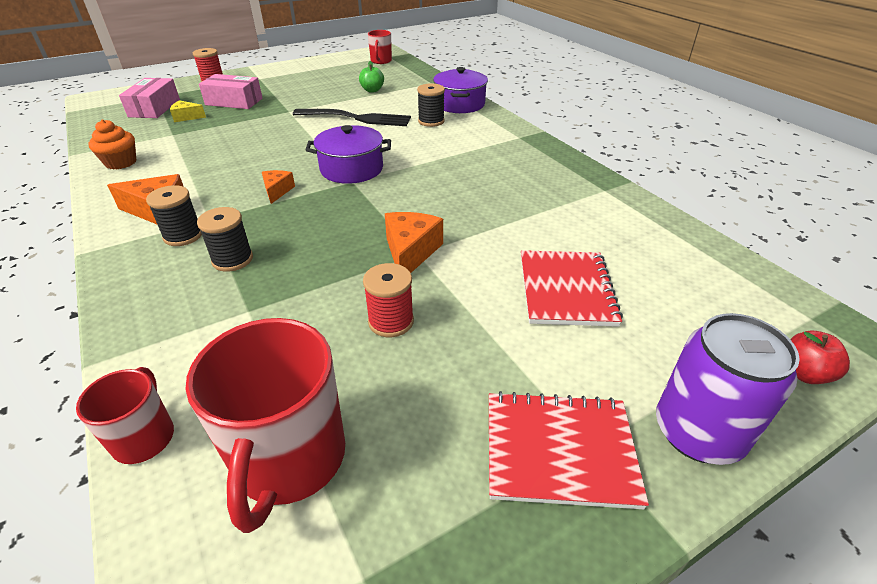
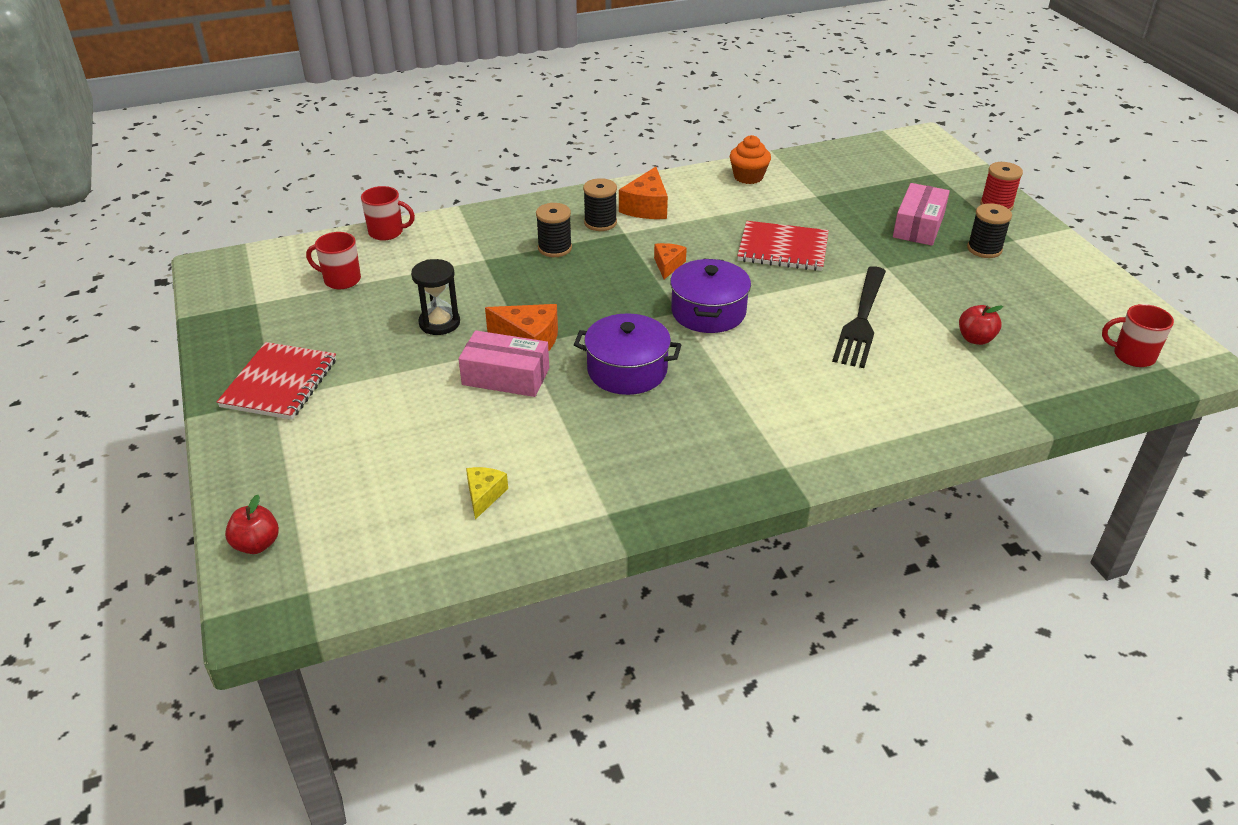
camera: 100 degrees right, 0 degrees up
(154, 108) = (894, 177): pink box -> pink box (505, 376)
(186, 117) = (865, 199): yellow cheese -> yellow cheese (484, 495)
(277, 191) = (668, 265): orange cheese -> orange cheese turned 90 degrees counterclockwise
(289, 459) = (341, 280): red mug -> red mug, size x0.55
(372, 90) = (975, 339): green apple -> red apple
(391, 321) = (439, 323): red spool -> black hourglass
(431, 121) = (849, 386): black spool -> black spool (984, 249)
(459, 104) = (920, 424): purple pot -> purple pot (627, 370)
(566, 289) = (432, 427): red notebook -> red notebook (783, 249)
(698, 432) = (249, 453): purple can -> none

